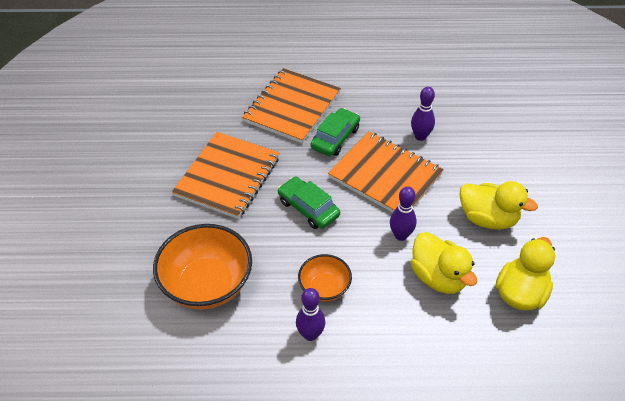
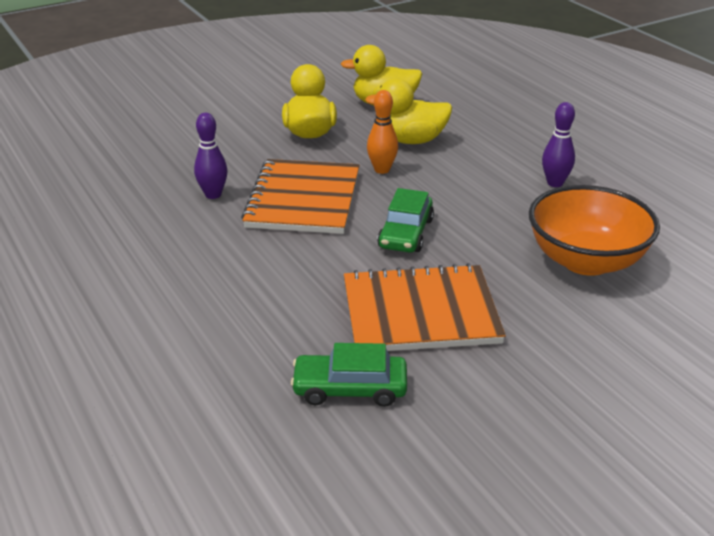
camera: 120 degrees left, 15 degrees down
(292, 107) = (231, 308): orange notebook -> none
(324, 288) = (497, 191): orange bowl -> none
(335, 138) = (267, 252): green car -> green car (350, 388)
(400, 235) = (382, 170): purple bowling pin -> orange bowling pin
(438, 277) = (411, 140): yellow duck -> yellow duck turned 120 degrees counterclockwise

